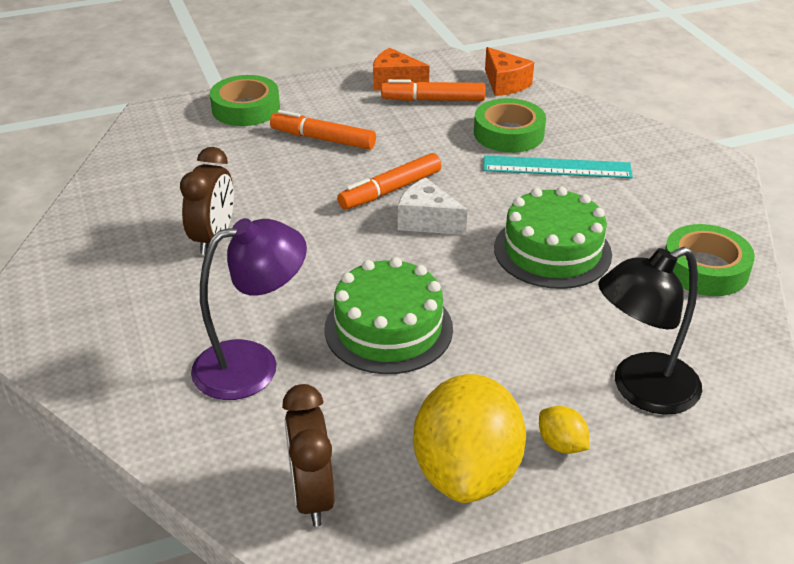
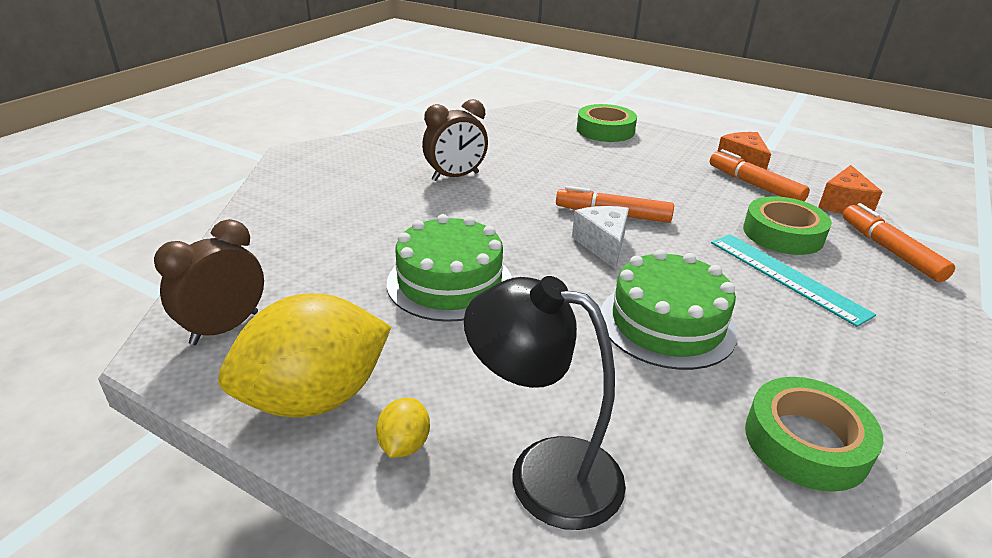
camera: 50 degrees right, 5 degrees down
(253, 364) = (344, 244): purple lamp -> none
(323, 139) = (623, 166): orange marker -> orange marker (890, 250)

